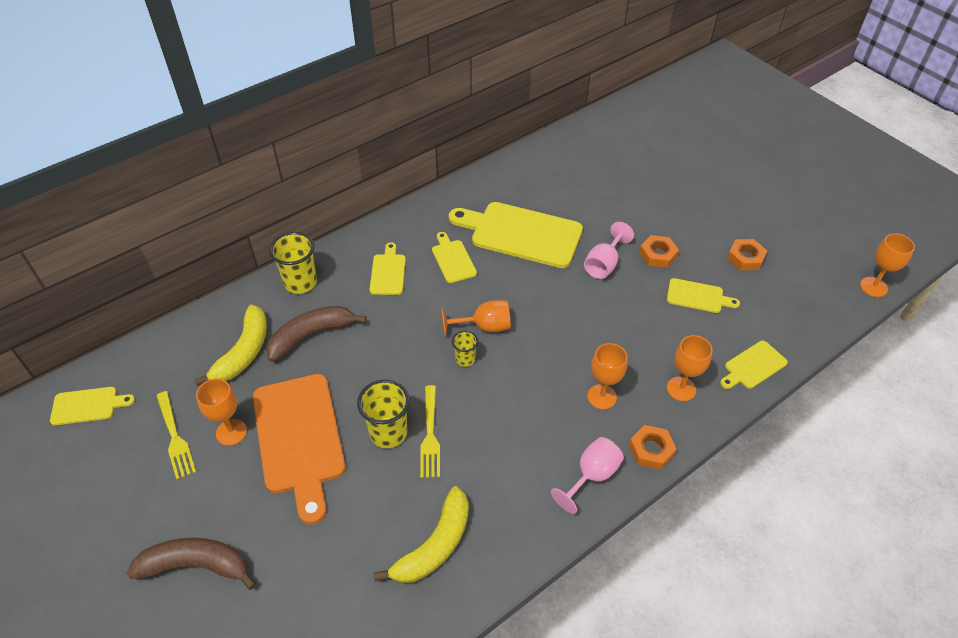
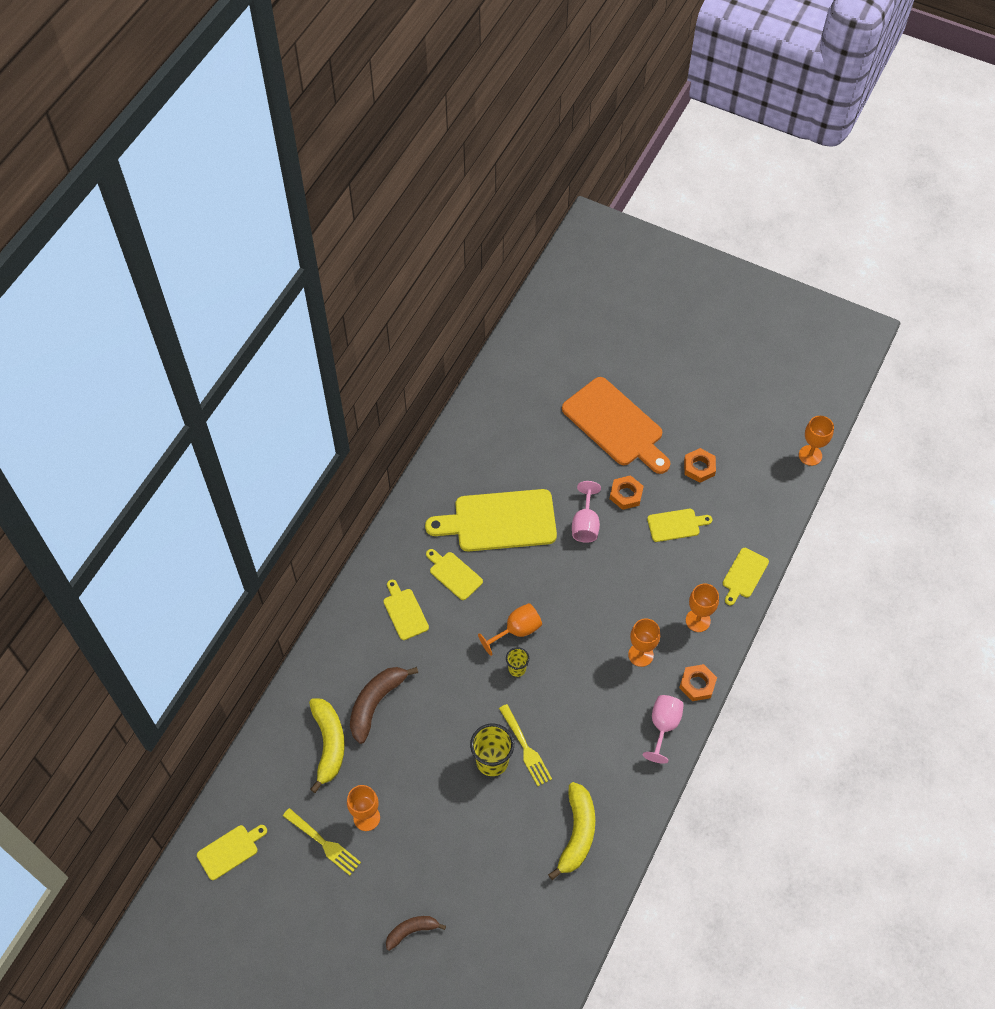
camera: 25 degrees left, 10 degrees up
(196, 565) = (412, 931): brown banana -> brown banana, size x0.60
(299, 438) = (425, 797): orange cutting board -> orange cutting board (616, 425)
(300, 283) = (334, 656): yellow cup -> none

